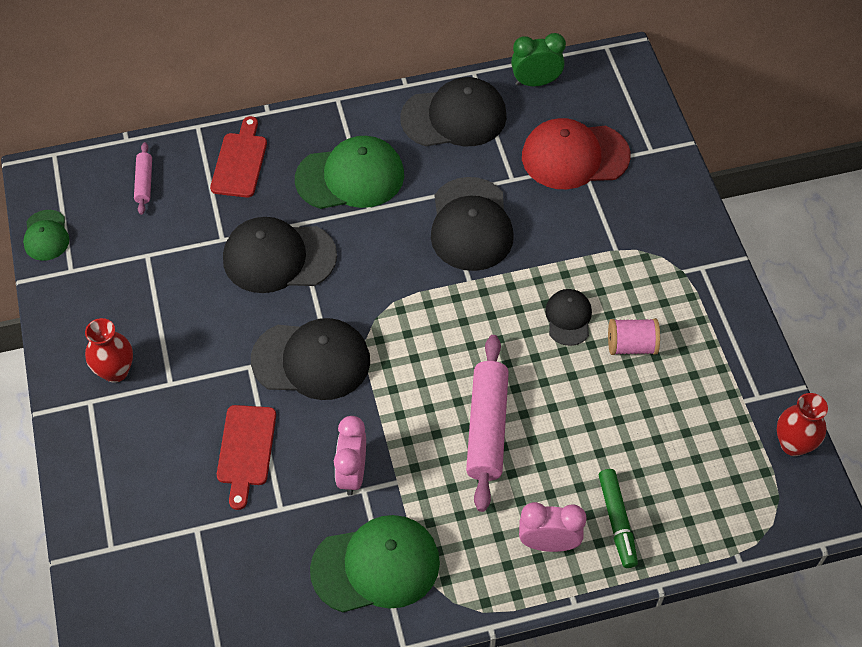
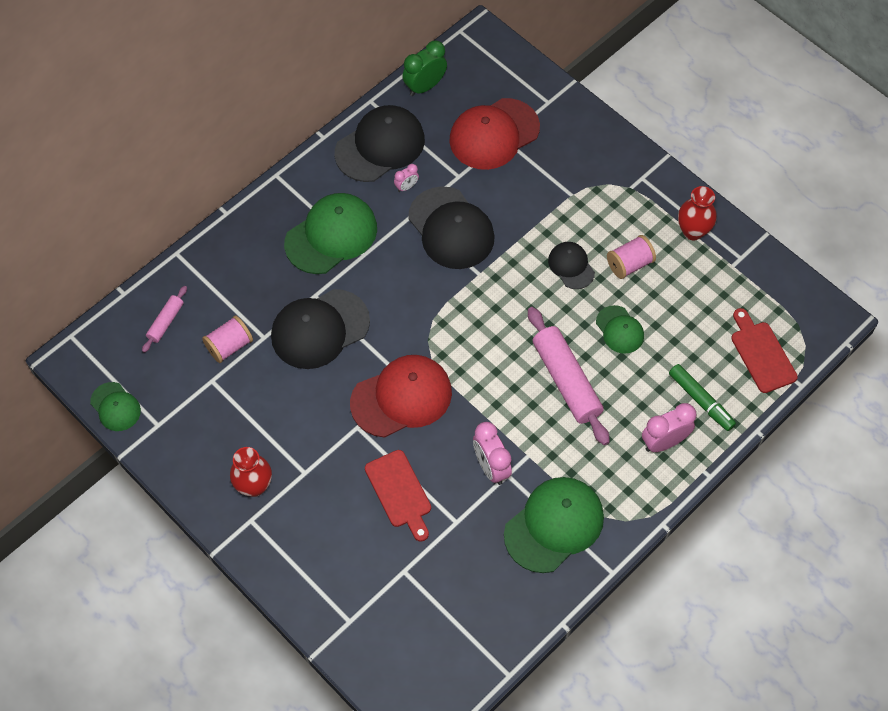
camera: 30 degrees left, 5 degrees up
(144, 182) = (166, 322): pink rolling pin -> pink rolling pin turned 60 degrees clockwise
(185, 232) = (229, 346): none -> pink spool
(240, 162) = (233, 266): red cutting board -> red cutting board (761, 354)
(311, 360) = (401, 397): black cap -> red cap
(454, 166) = (406, 187): none -> pink clock
(577, 405) = (619, 330): none -> green cap
(793, 444) = (785, 280): red vase -> red vase (692, 231)

